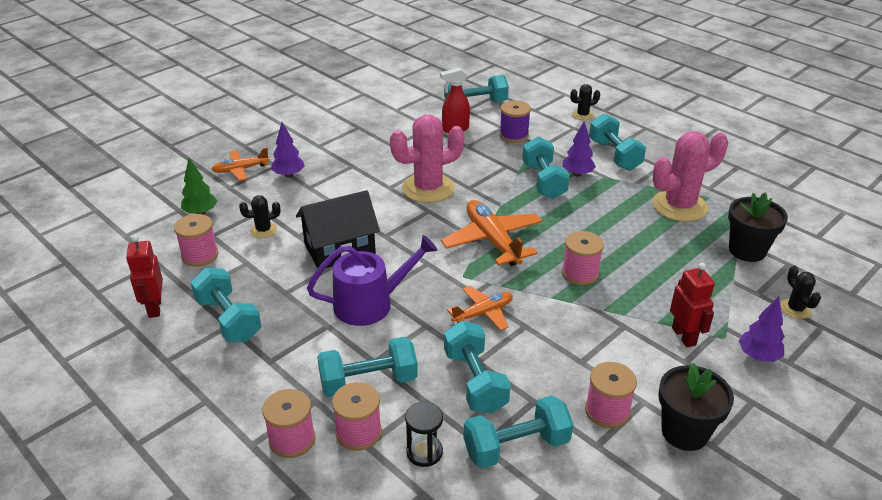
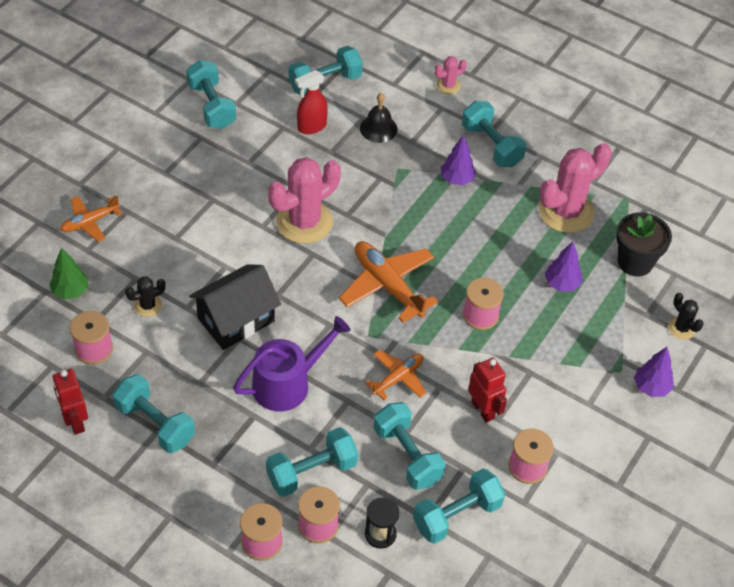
camera: 15 degrees left, 15 degrees up
(288, 175) = (147, 223): purple tree -> purple tree (561, 284)
(513, 135) = (378, 128): purple spool -> black bell
(543, 181) = (423, 195): turquoise dumbbell -> turquoise dumbbell (211, 106)
(582, 115) = (448, 85): black cactus -> pink cactus
(684, 336) = (585, 375): red robot -> red robot (483, 410)
(684, 432) = (594, 477): black flower pot -> none

